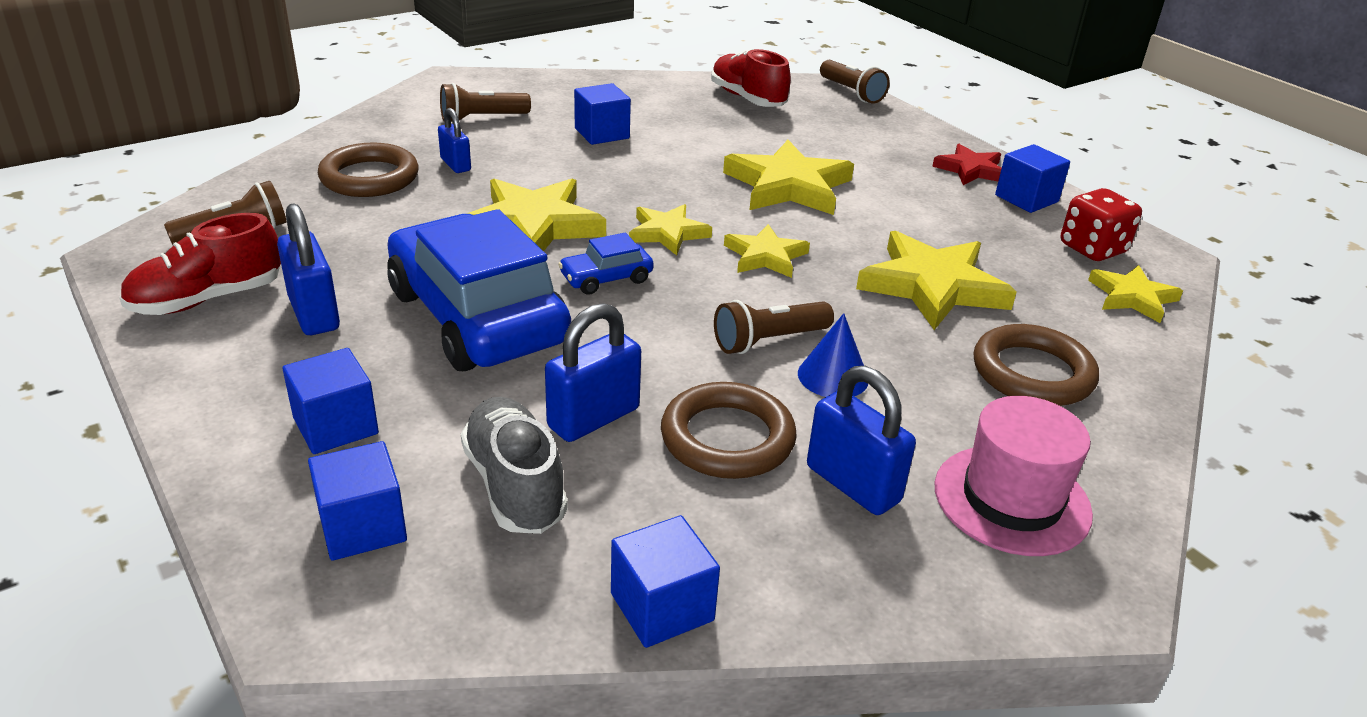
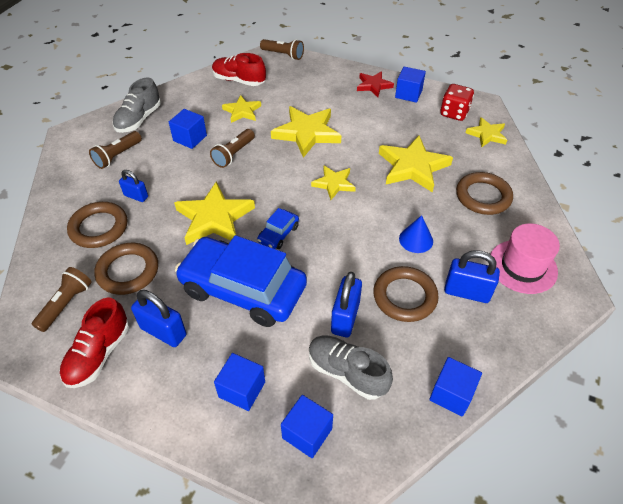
camera: 30 degrees left, 15 degrees up
(349, 233) = (128, 271): none -> brown ring
(555, 93) = (139, 119): none -> grey shoe
(667, 233) = (280, 191): yellow star -> yellow star (242, 111)
(769, 341) = (376, 234): brown flashlight -> brown flashlight (233, 154)

